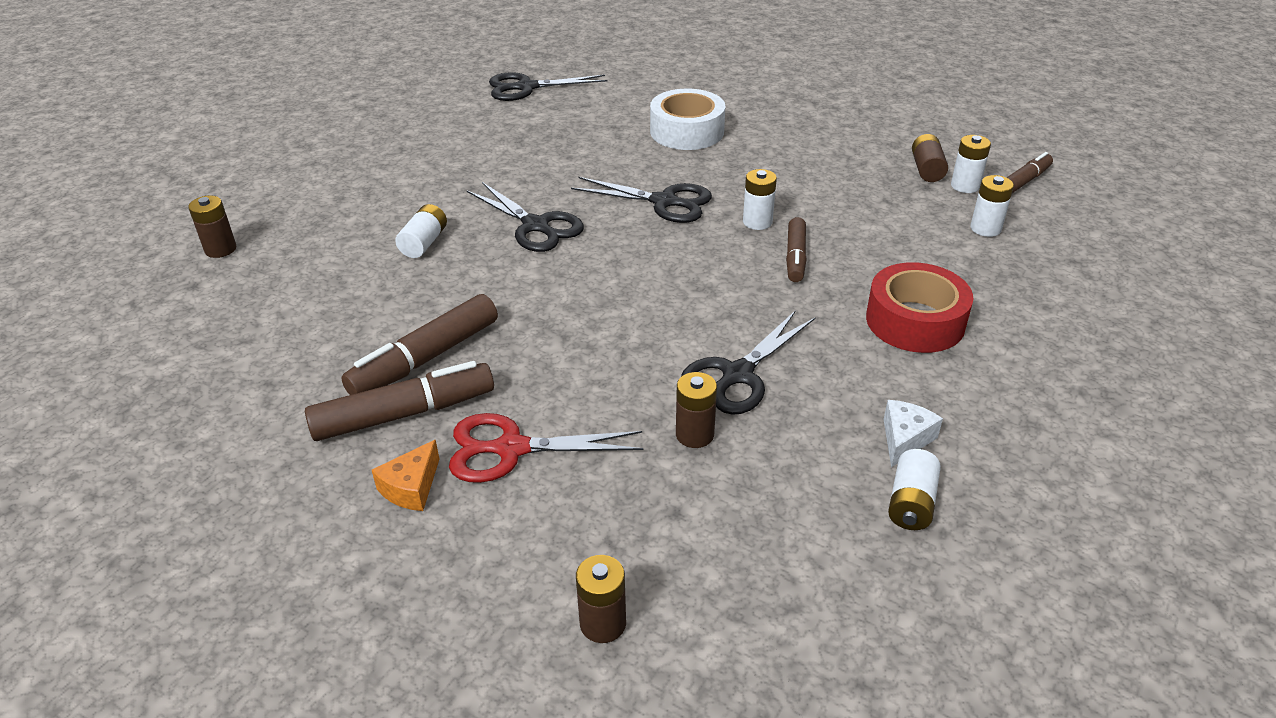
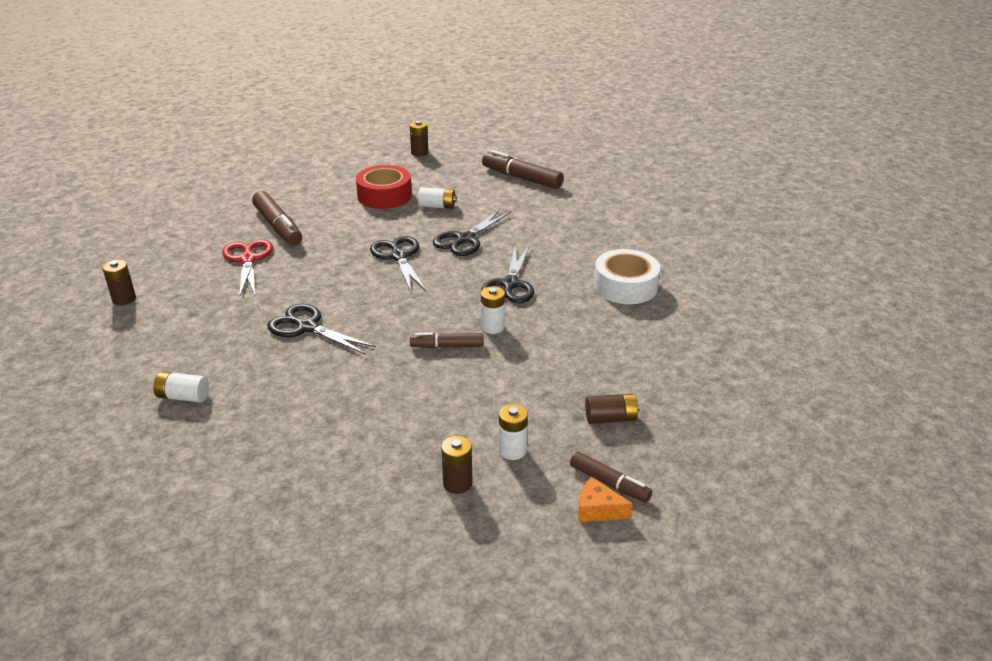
camera: 80 degrees right, 5 degrees down
(411, 487) = (223, 237): orange cheese -> orange cheese (598, 510)
(425, 358) = (323, 225): brown marker -> brown marker (521, 178)
(527, 87) = (665, 211): black scissors -> black scissors (398, 257)
(694, 434) = (253, 315): brown battery -> brown battery (457, 483)
(905, 439) = (240, 395): white cheese -> none
(915, 321) = (369, 404): red tape -> red tape (384, 196)
(965, 186) = (587, 442): white battery -> none

